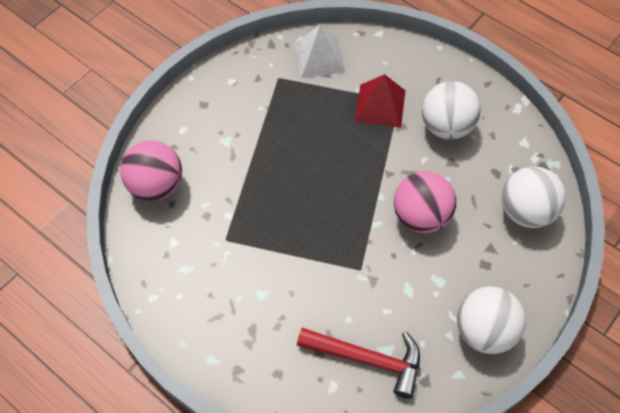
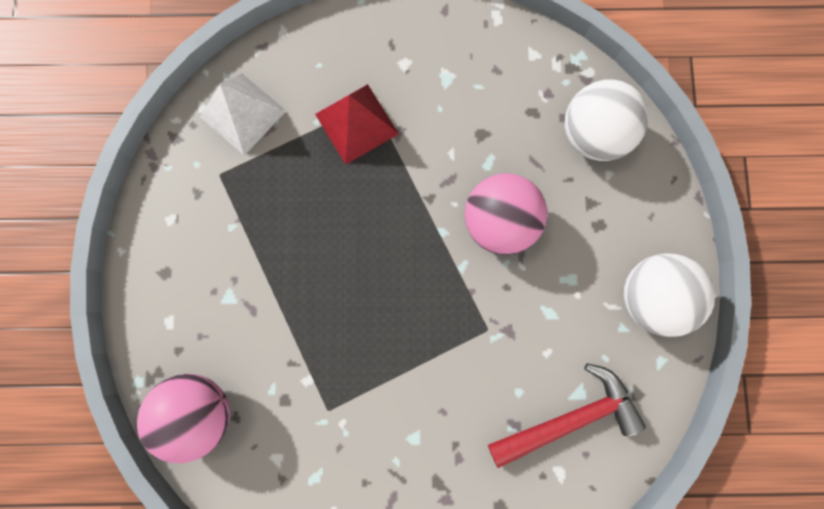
camera: 40 degrees left, 20 degrees up
(446, 126) = (443, 96): white ball -> none

